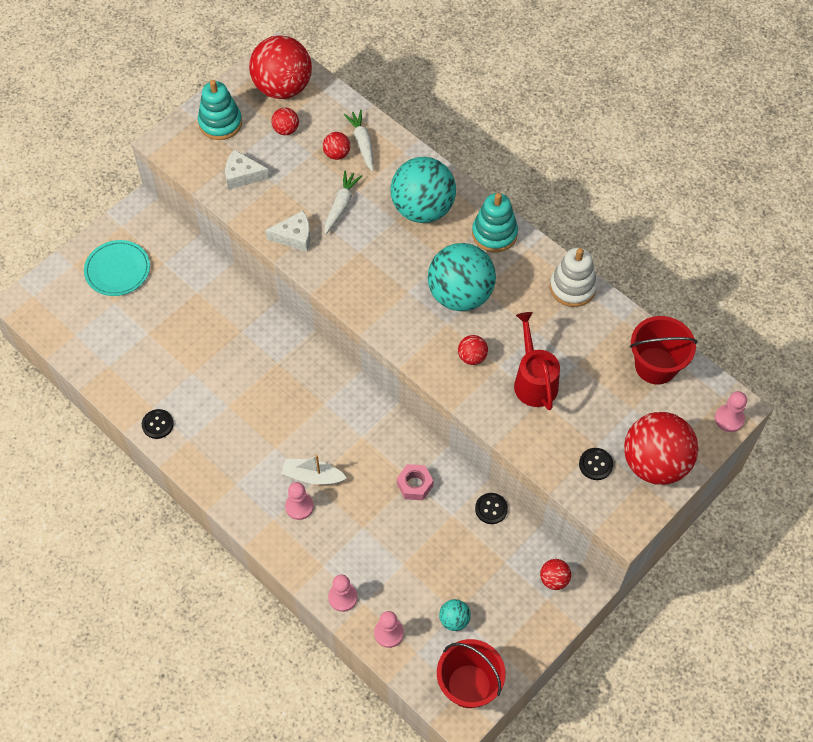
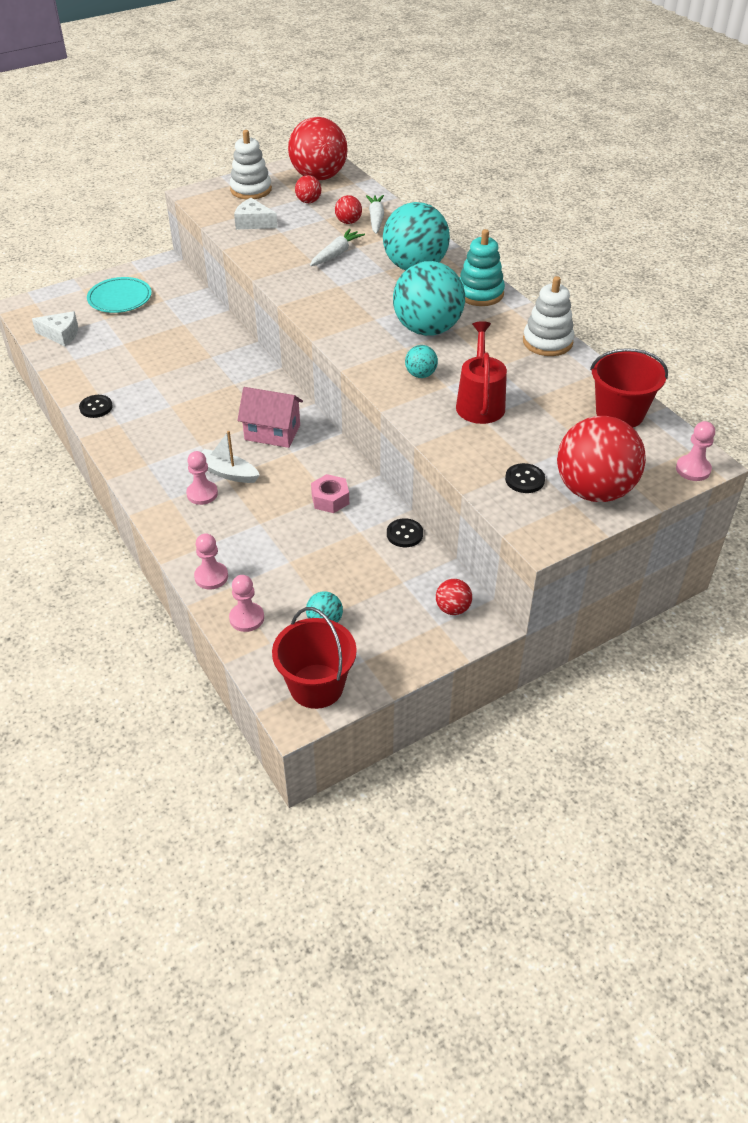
camera: 15 degrees right, 15 degrees down
(220, 123) = (251, 190): turquoise stacking toy -> white stacking toy
(294, 237) = (281, 267): white cheese -> white cheese (61, 335)
(335, 417) = (272, 432): none -> pink house
(472, 357) = (420, 374): red ball -> turquoise ball

